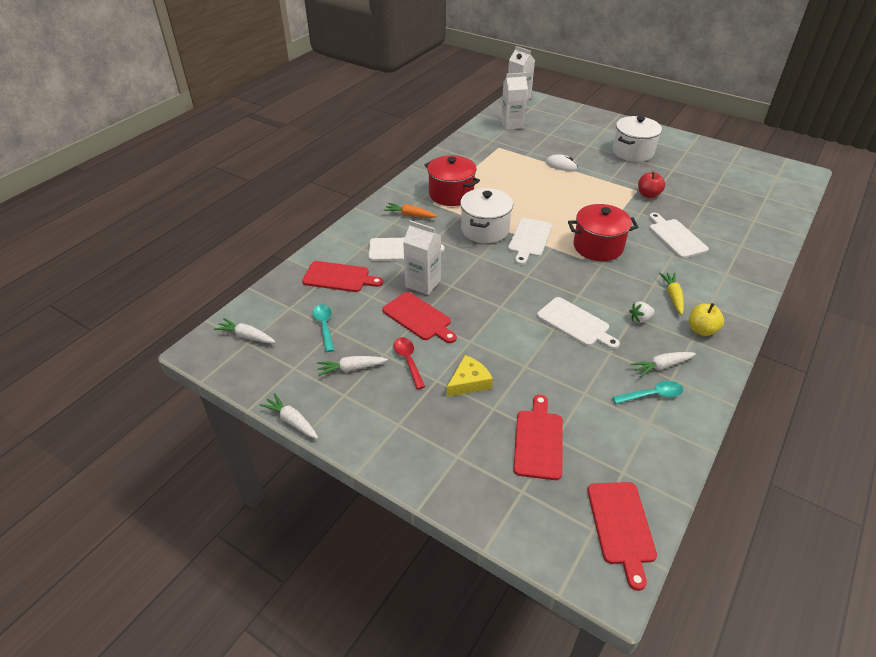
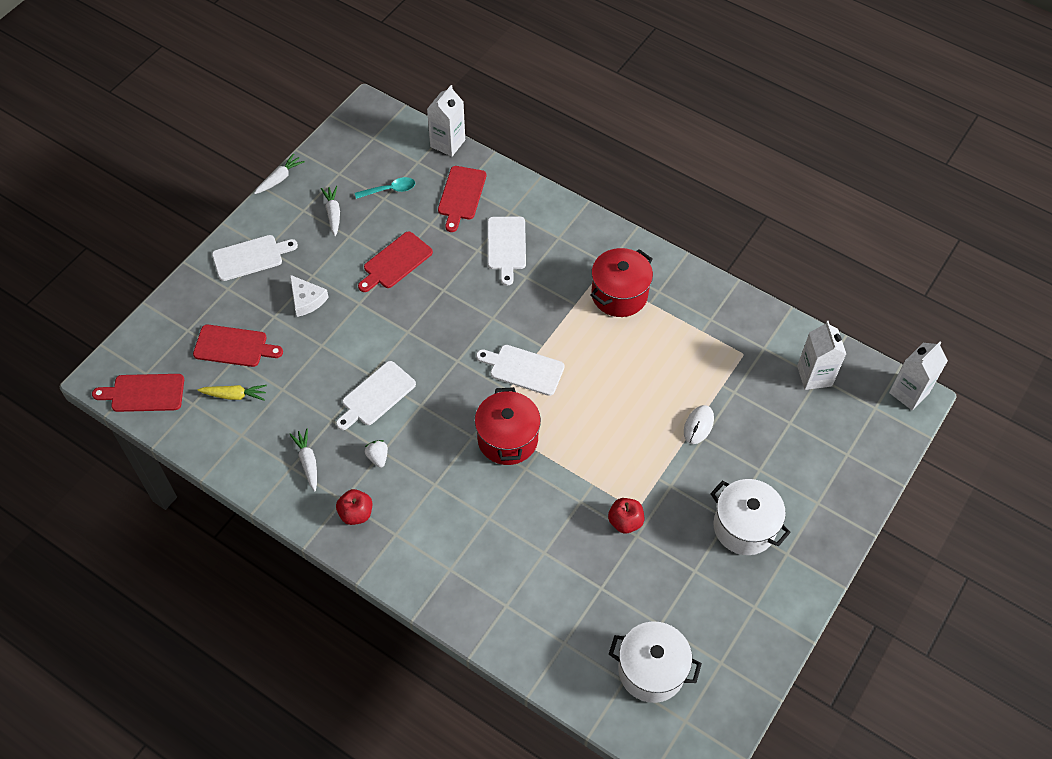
camera: 90 degrees right, 15 degrees up
(247, 336) = (381, 136): white carrot -> none
(408, 361) = (338, 254): red spoon -> none
(410, 215) = (573, 253): orange carrot -> none
(423, 283) = (448, 265): white carton -> white carton (447, 143)
(469, 382) = (307, 300): yellow cheese -> white cheese
(485, 229) = (543, 325): white pot -> white pot (651, 670)
(652, 395) = (272, 445): turquoise spoon -> none
(673, 296) = (412, 499): yellow carrot -> yellow carrot (234, 395)
(676, 237) = (526, 531): white cutting board -> white cutting board (251, 257)
(701, 330) = (356, 513): yellow apple -> red apple

